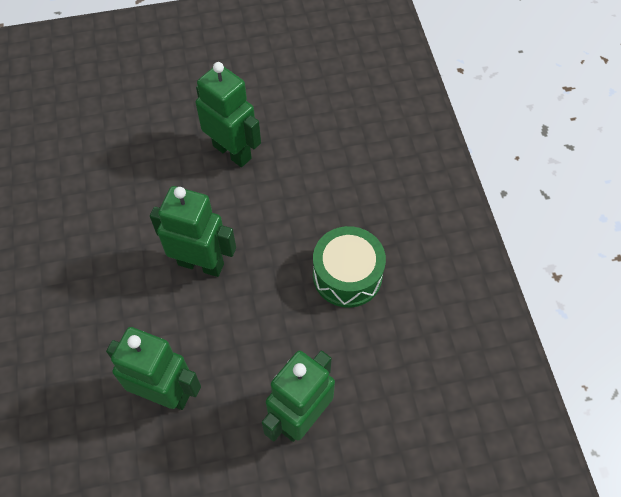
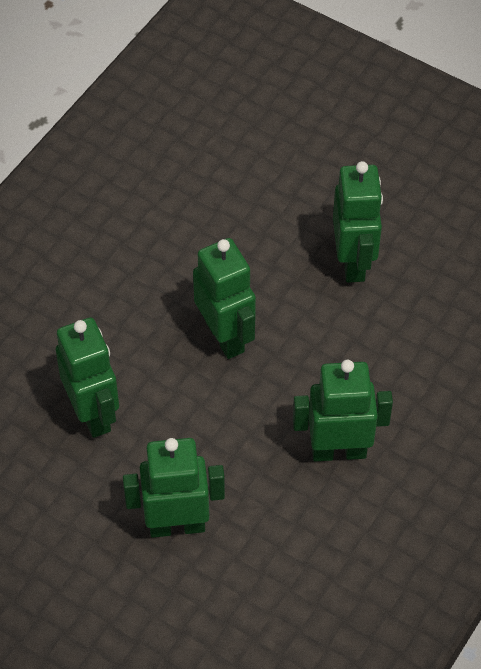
camera: 45 degrees right, 5 degrees down
(347, 275) = (338, 451): green drum -> green robot

